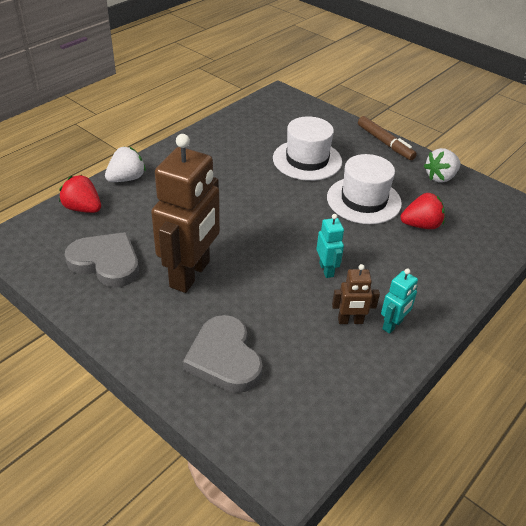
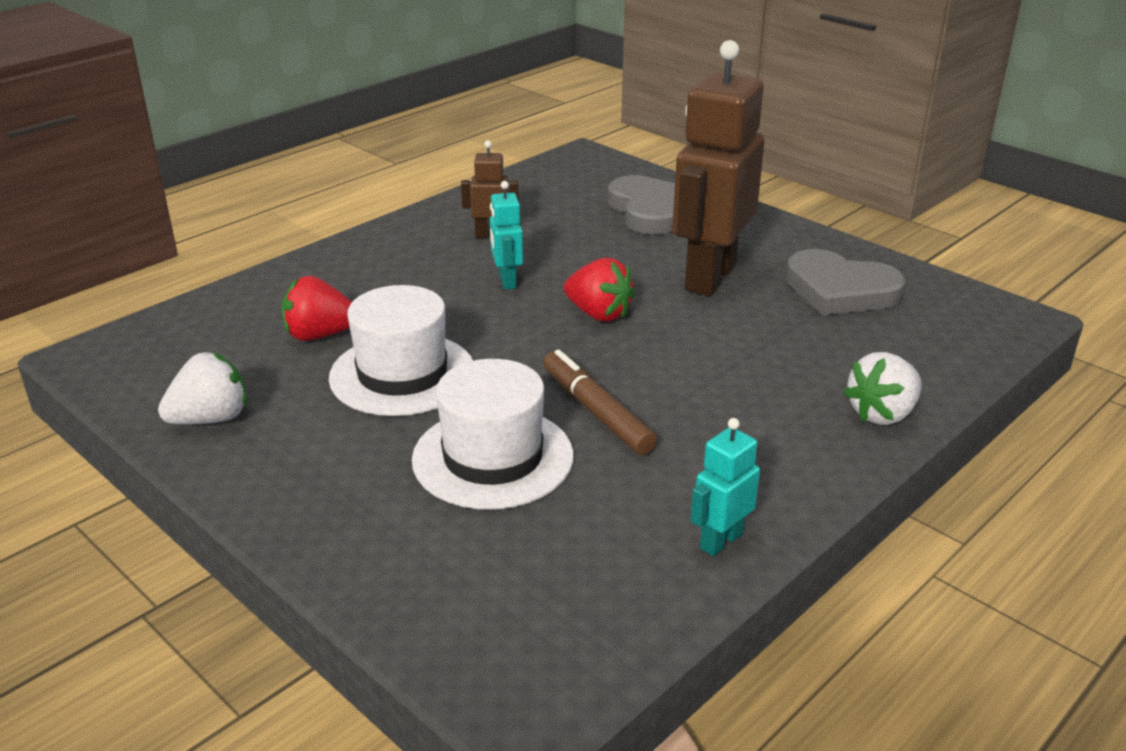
camera: 175 degrees left, 10 degrees down
(83, 208) = (929, 360): red strawberry -> red strawberry (598, 314)
(385, 143) = (279, 506): brown marker -> brown marker (596, 412)
(393, 325) = (438, 232): turquoise robot -> turquoise robot (720, 541)

